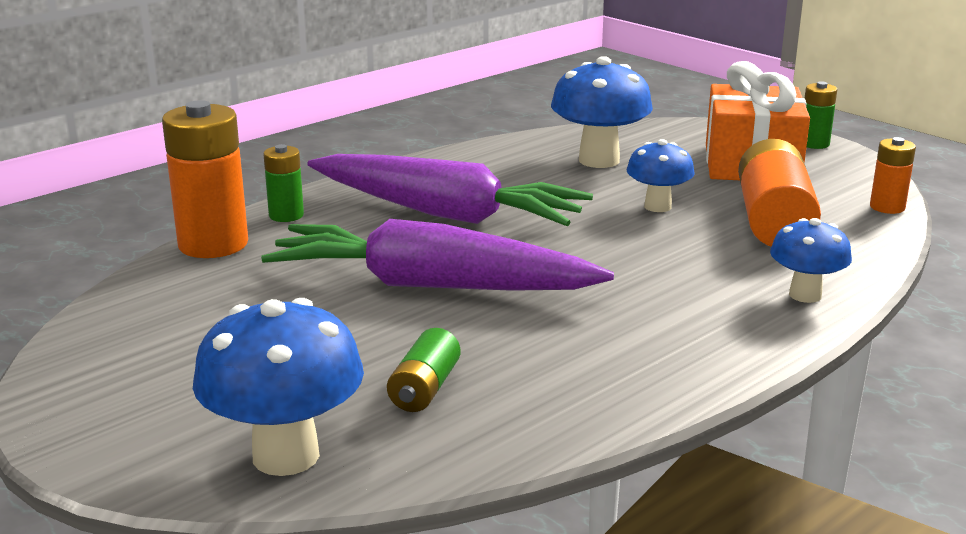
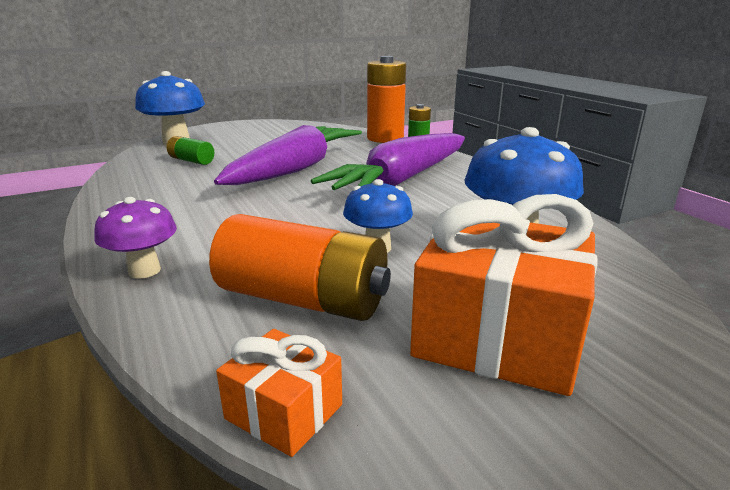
camera: 105 degrees right, 0 degrees up
(805, 295) = (144, 271): blue mushroom -> purple mushroom
(814, 144) = (610, 442): green battery -> none
(887, 207) = (284, 412): orange battery -> orange gift

